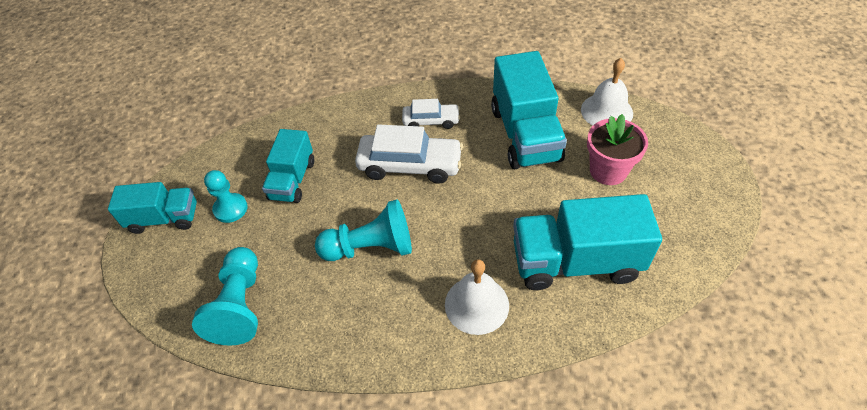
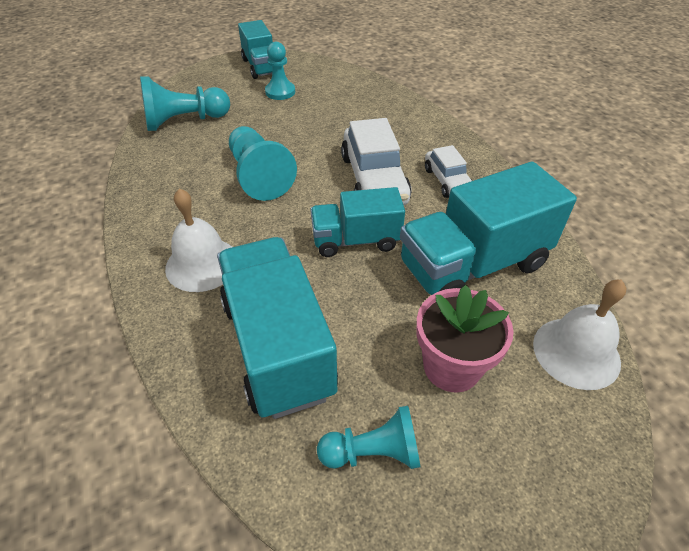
camera: 70 degrees right, 5 degrees down
(292, 180) = (323, 113): turquoise truck -> turquoise truck (356, 240)
(663, 224) = (373, 452): none -> turquoise pawn

